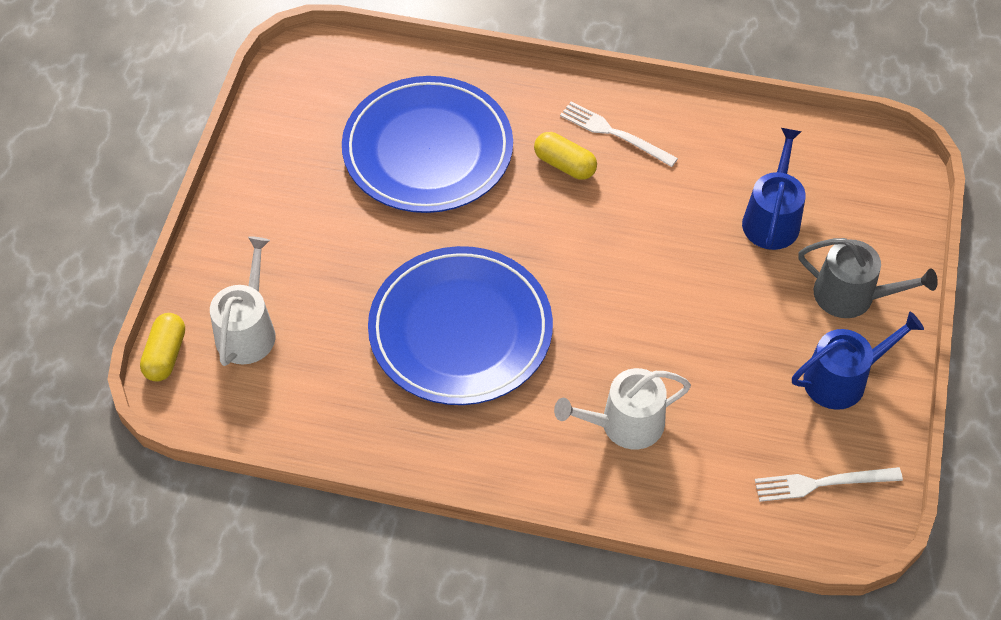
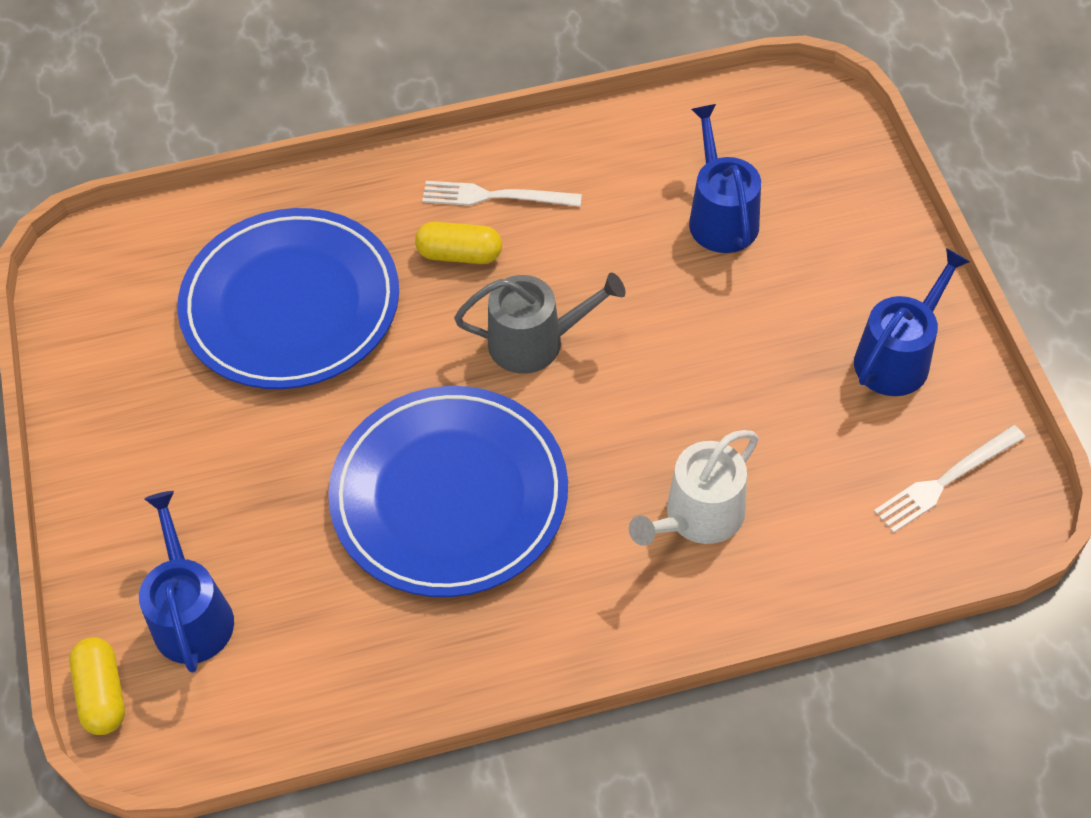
camera: 25 degrees left, 0 degrees up
(248, 330) = (191, 614): white watering can -> blue watering can
(852, 296) = (853, 263): grey watering can -> grey watering can (535, 341)

